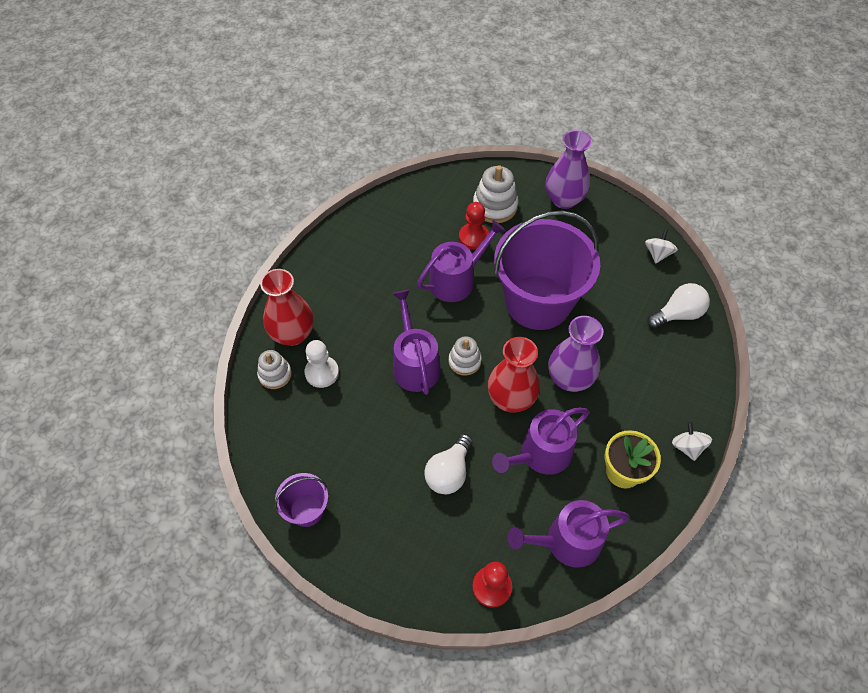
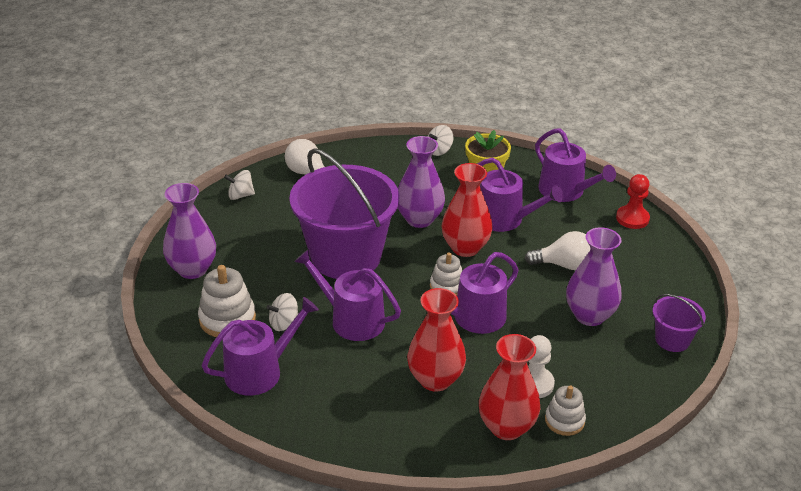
camera: 115 degrees left, 20 degrees down
(363, 309) = (435, 379): none -> red vase
(372, 457) = (589, 315): none -> purple vase
(430, 210) = (259, 371): none -> purple watering can
(473, 237) = (284, 323): red pawn -> white spinning top

